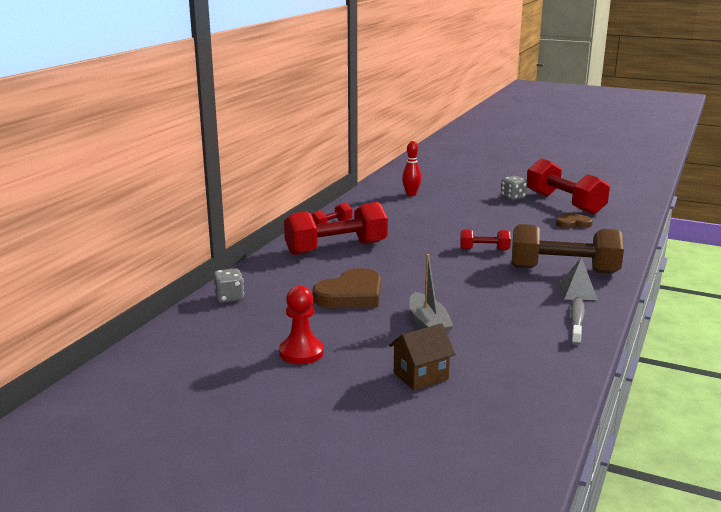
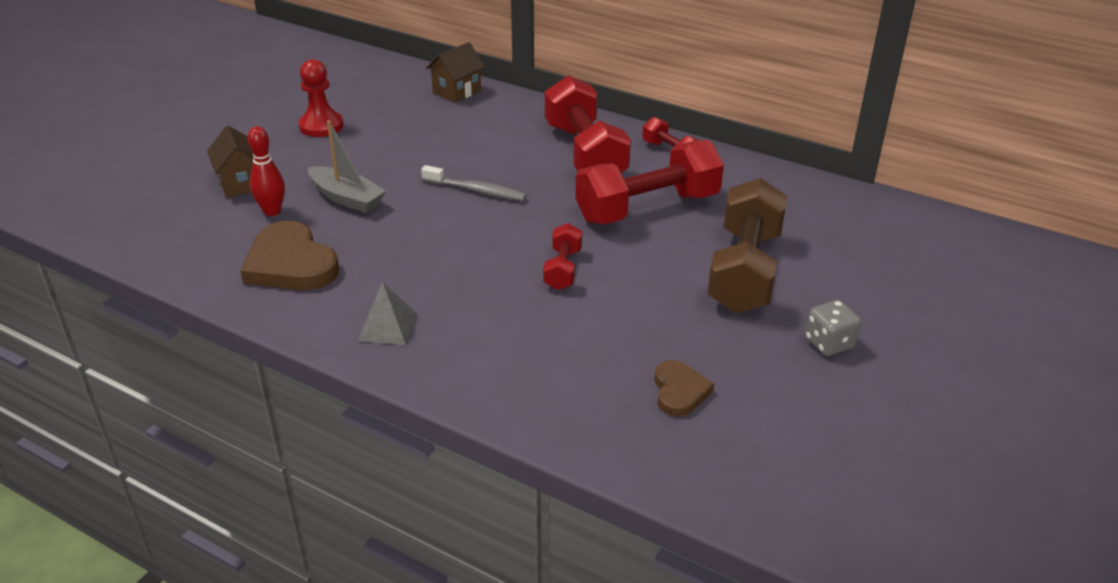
camera: 95 degrees right, 15 degrees up
(229, 298) = (457, 91): grey dice -> brown house
(351, 295) = (440, 156): brown heart -> brown heart (290, 264)
(411, 194) = (824, 229): red bowling pin -> red bowling pin (272, 211)
(428, 324) = (346, 198): grey boat -> grey boat turned 135 degrees counterclockwise
(563, 270) = (468, 331): brown dumbbell -> brown dumbbell (744, 271)
(564, 203) = (799, 407): red dumbbell -> red dumbbell (647, 208)
(577, 321) = (304, 307): grey toothbrush -> grey toothbrush (476, 190)

